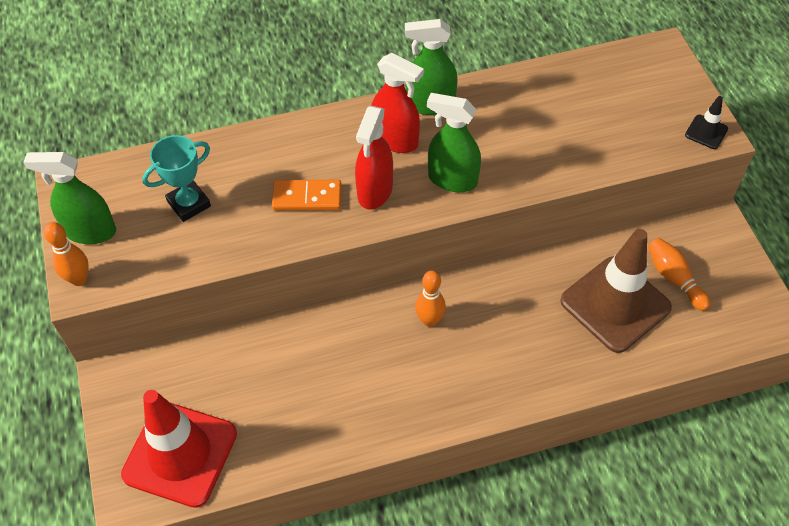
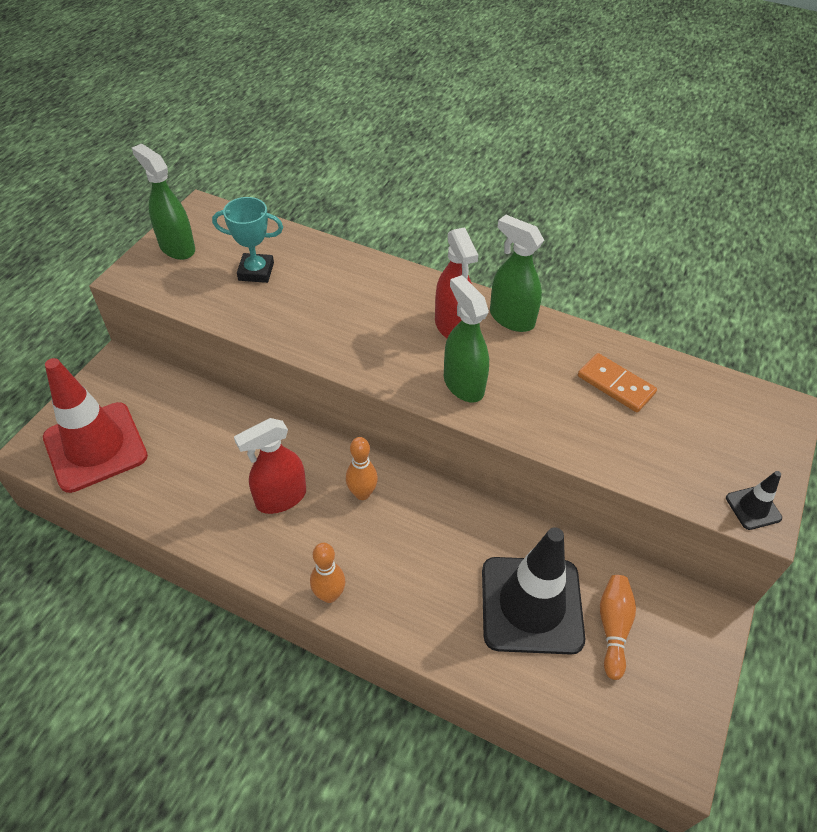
camera: 40 degrees right, 5 degrees down
(79, 279) = (134, 271): orange bowling pin -> orange bowling pin (329, 595)
(307, 197) = (338, 321): orange domino -> orange domino (615, 385)
(375, 191) = (392, 351): red spray bottle -> red spray bottle (281, 498)
(615, 304) = (531, 605): brown traffic cone -> black traffic cone

